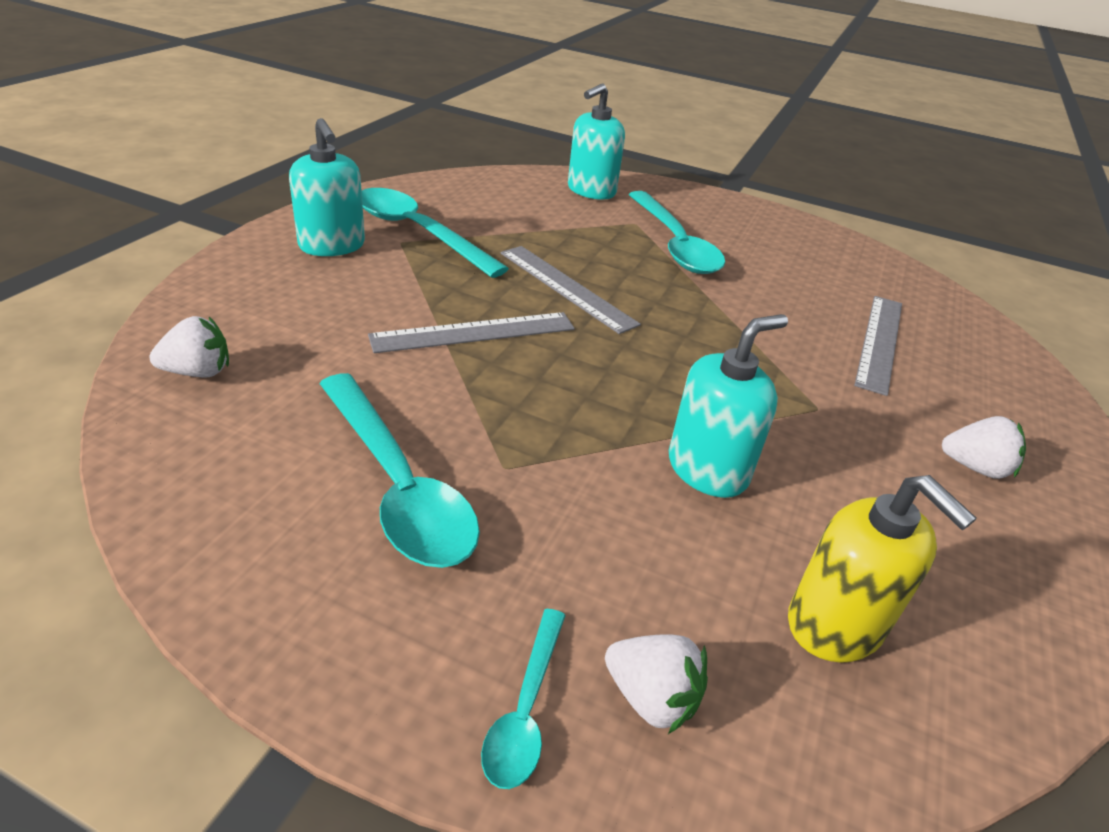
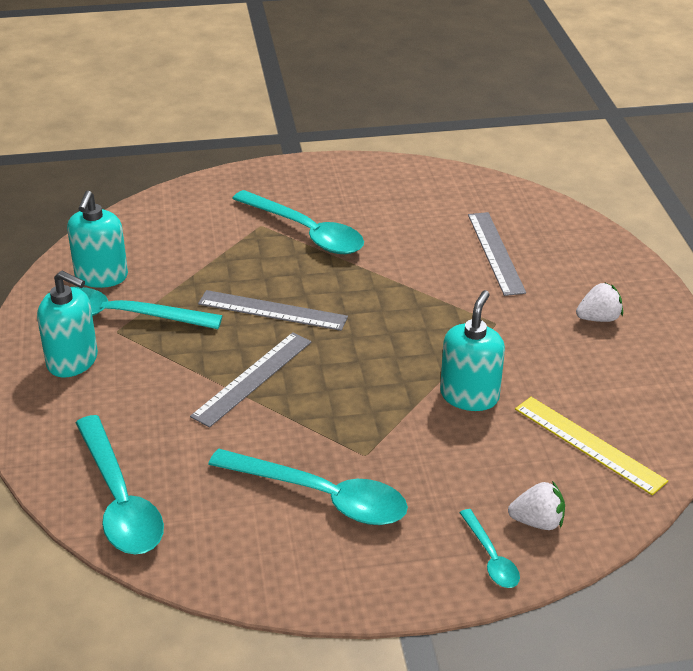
camera: 30 degrees left, 0 degrees up
(198, 372) = (119, 500): white strawberry -> turquoise spoon
(591, 191) = (197, 207): turquoise soap dispenser -> turquoise soap dispenser (101, 276)
(835, 625) = (588, 444): yellow soap dispenser -> yellow ruler

